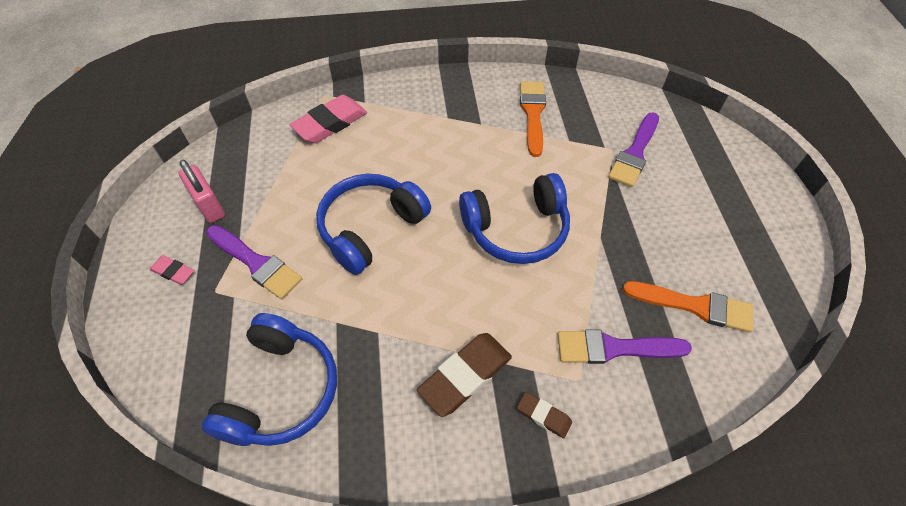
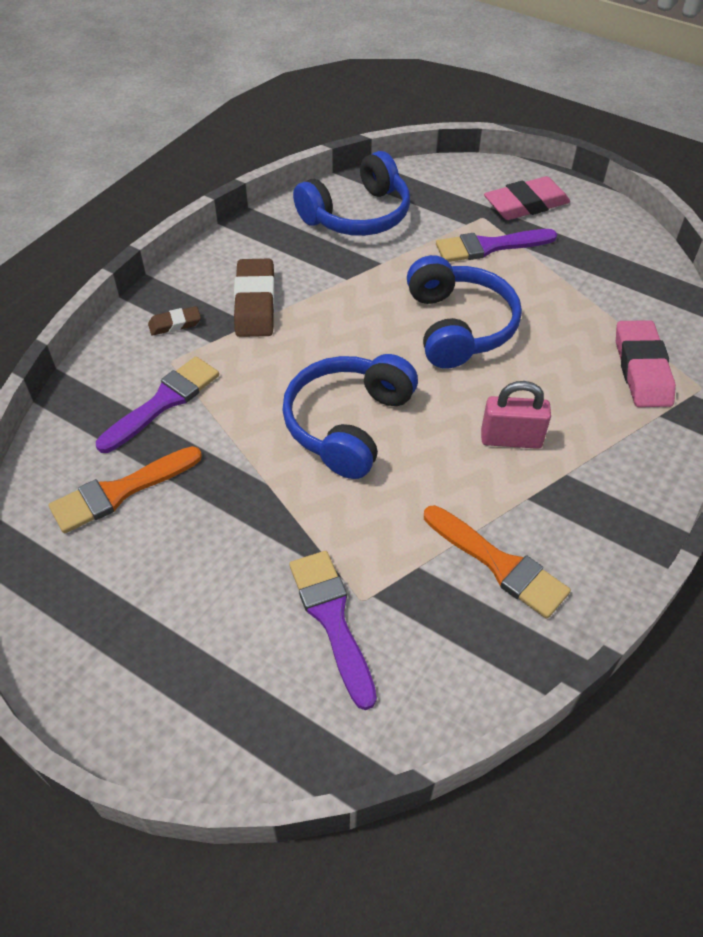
camera: 130 degrees right, 5 degrees down
(173, 272) = (526, 205): pink eraser -> pink eraser, size x1.90
(209, 206) = (587, 245): pink padlock -> pink padlock (511, 439)
(280, 390) = (357, 215): blue headphones -> blue headphones turned 90 degrees counterclockwise

